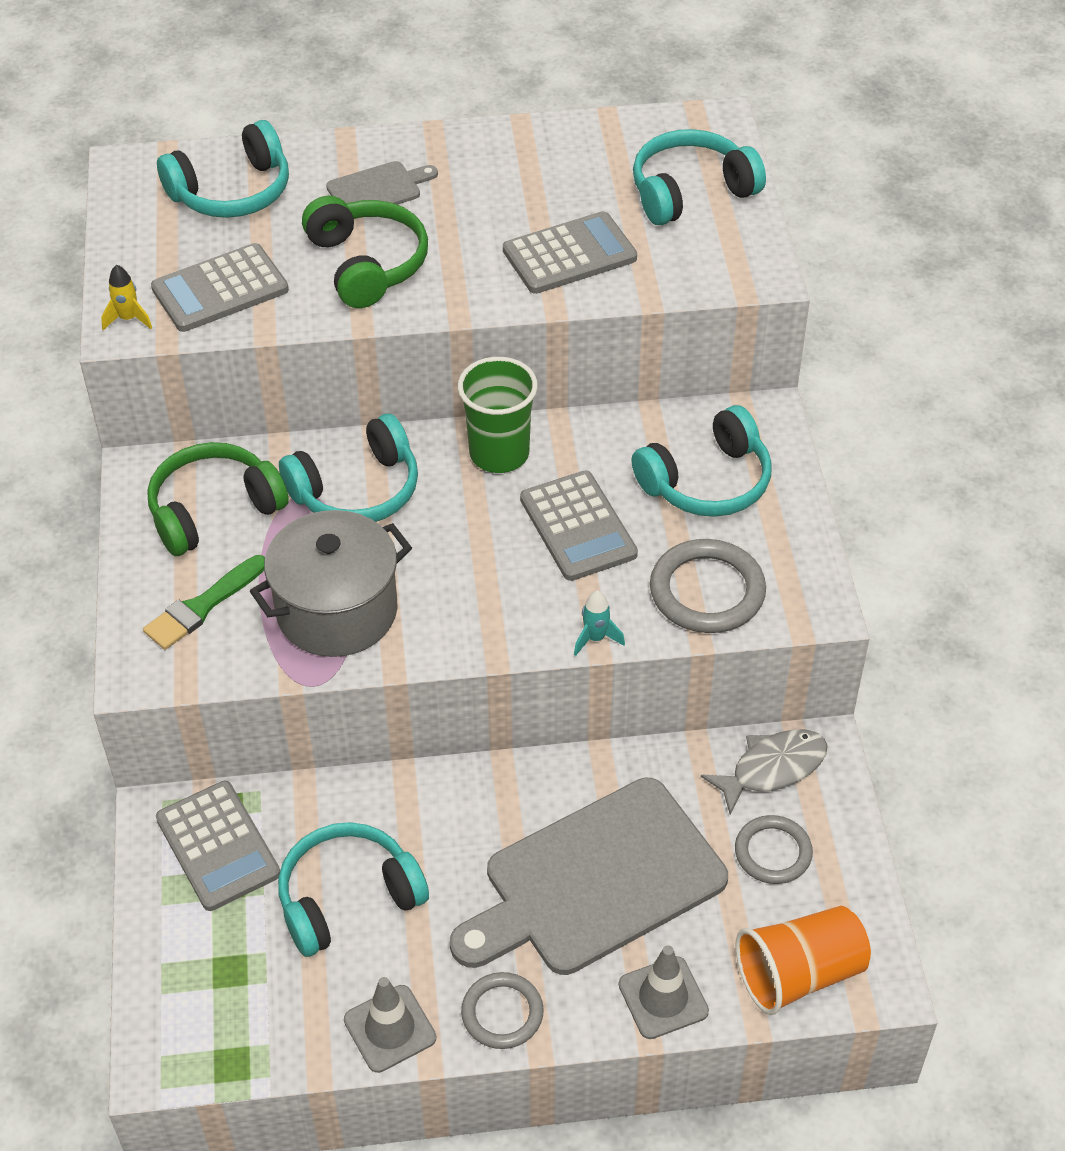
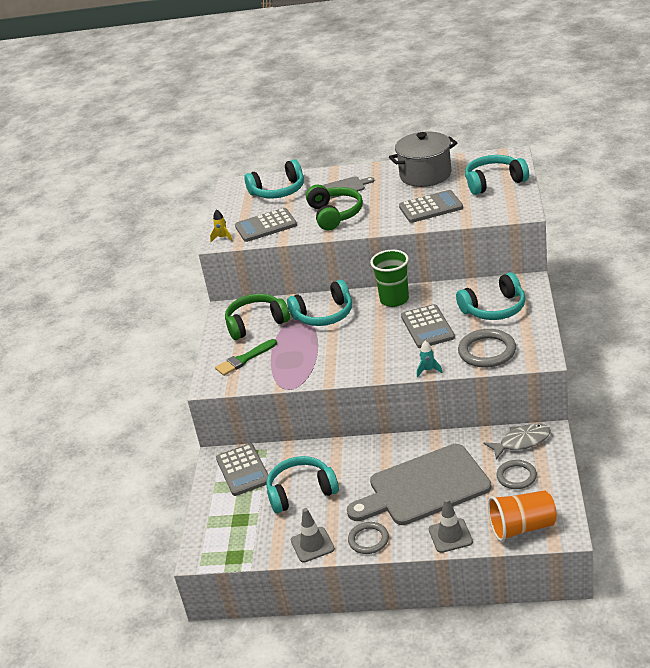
camera: 15 degrees right, 15 degrees down
(337, 611) = (306, 361): grey pot -> grey pot (425, 175)

